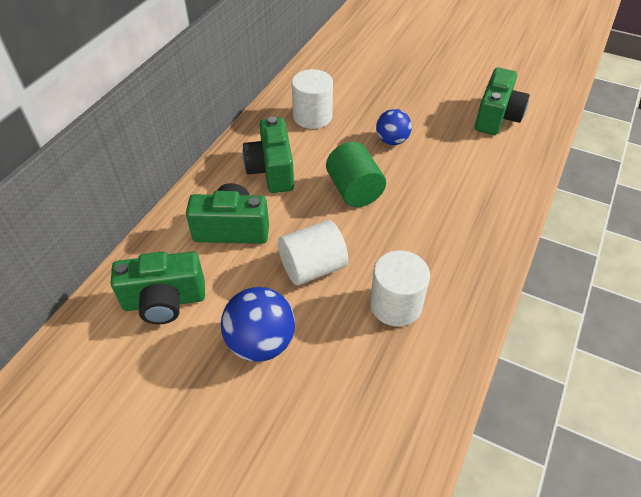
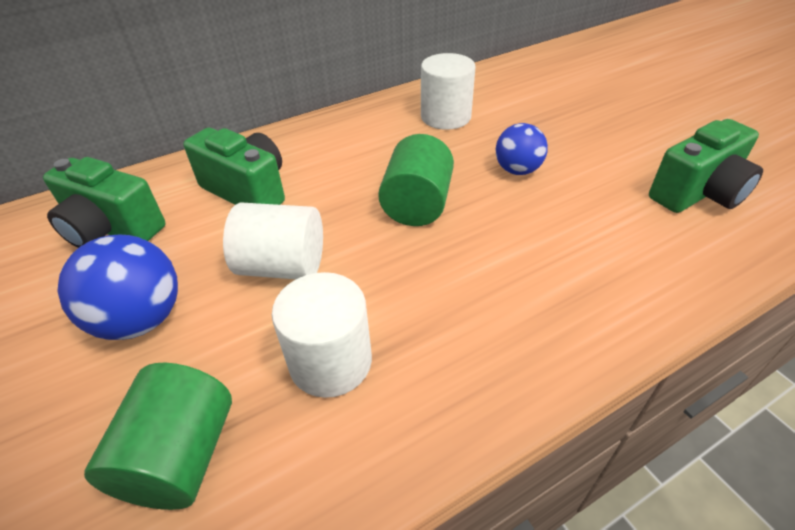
camera: 35 degrees right, 5 degrees down
(272, 170) = (348, 151): green camera -> none
(369, 391) = (181, 456): none -> green cylinder

